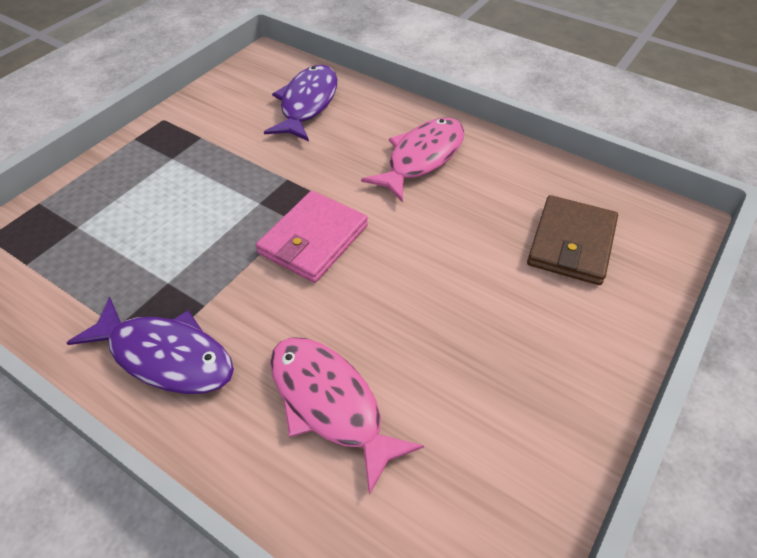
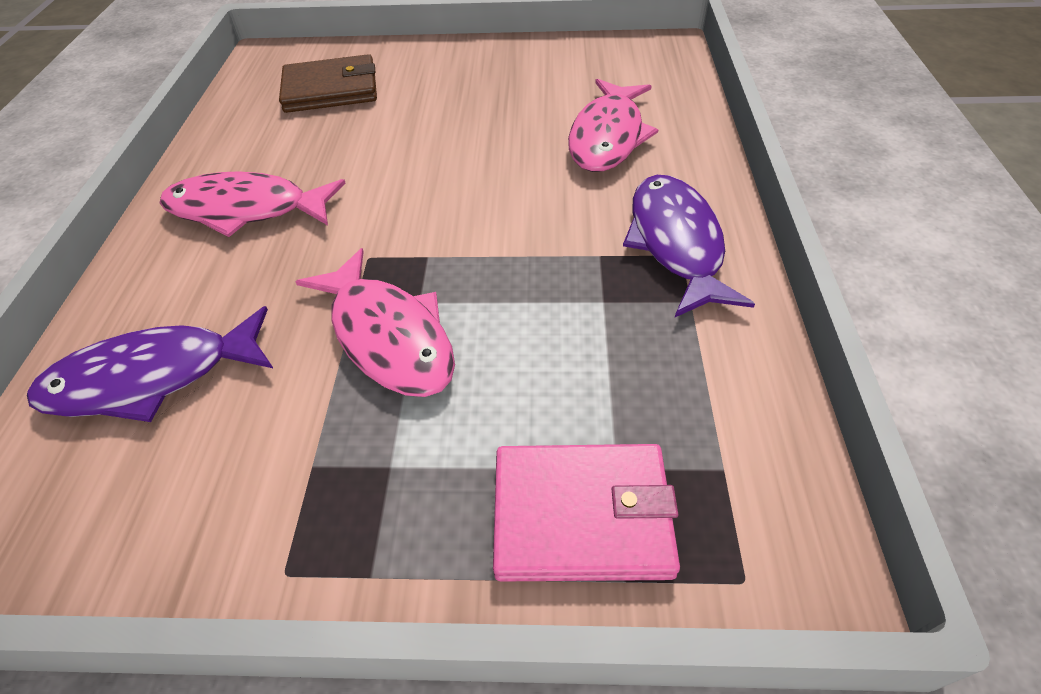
camera: 120 degrees left, 0 degrees up
(247, 182) = (388, 336): none -> pink fish
(313, 239) = (445, 227): pink wallet -> pink wallet (582, 515)

